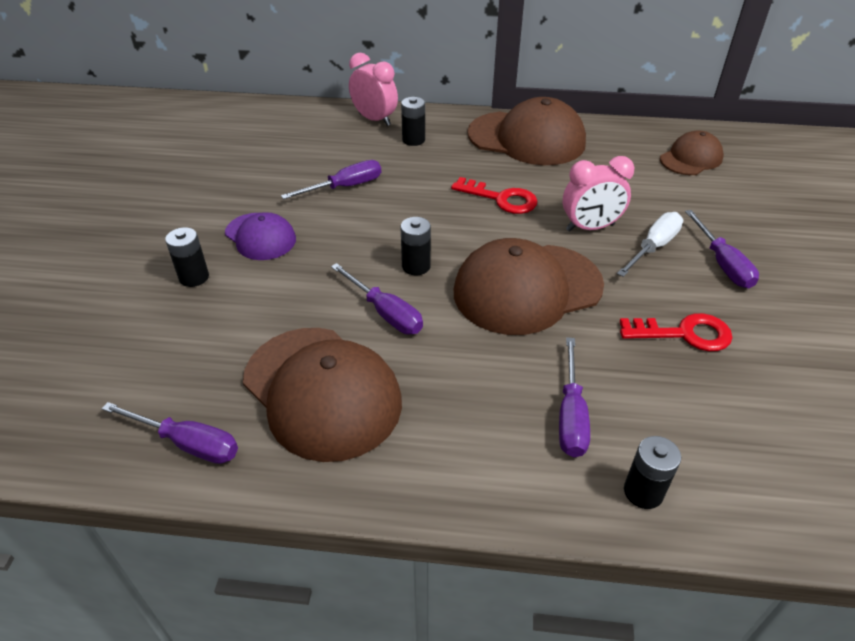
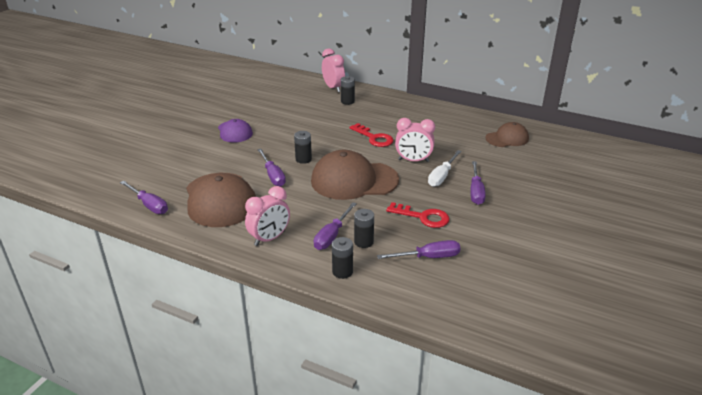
camera: 20 degrees right, 10 degrees down
(194, 277) = (192, 143): black battery -> black battery (363, 242)
(345, 187) = (293, 117): purple screwdriver -> purple screwdriver (428, 257)
(468, 455) = (269, 238): none -> pink clock
(526, 138) = (414, 111): brown cap -> none
(653, 247) = (442, 176): white screwdriver -> white screwdriver turned 150 degrees clockwise

